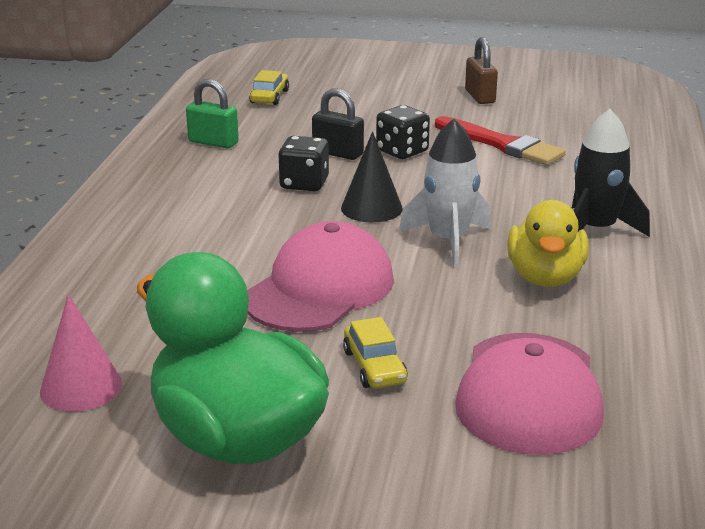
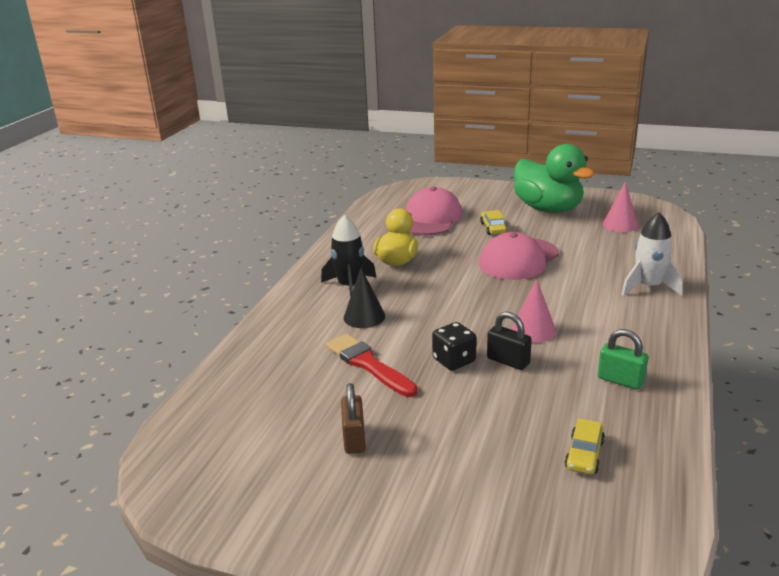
camera: 170 degrees left, 0 degrees up
(304, 184) = (533, 330): black dice -> pink cone
(371, 208) = (485, 307): black cone -> black cone (364, 317)
(448, 241) = (441, 283): white rocket -> white rocket (648, 287)

